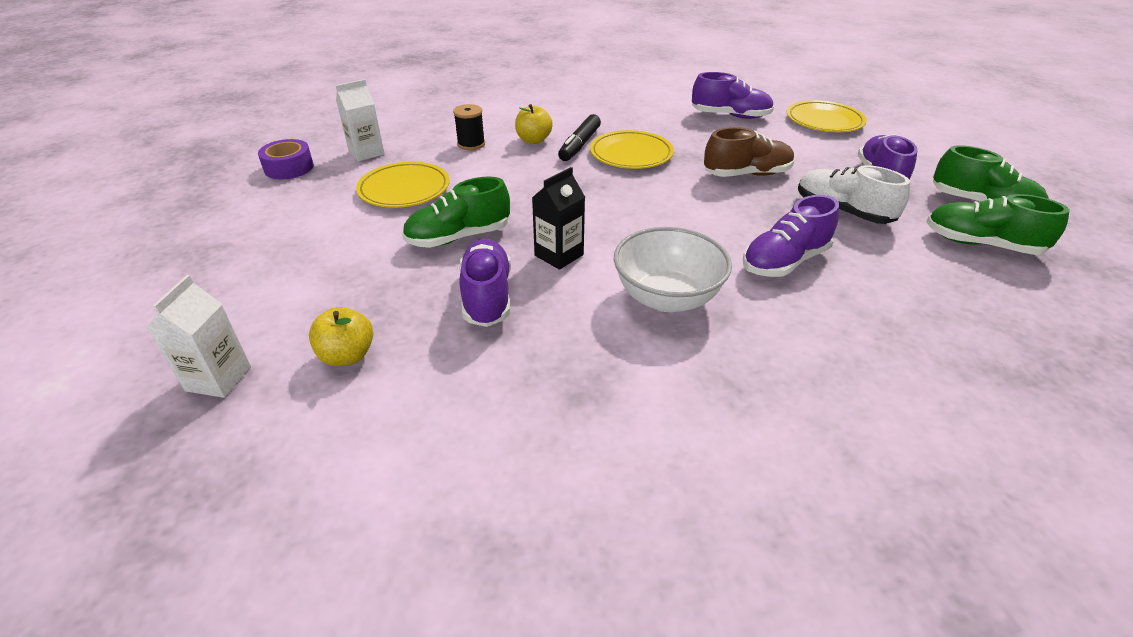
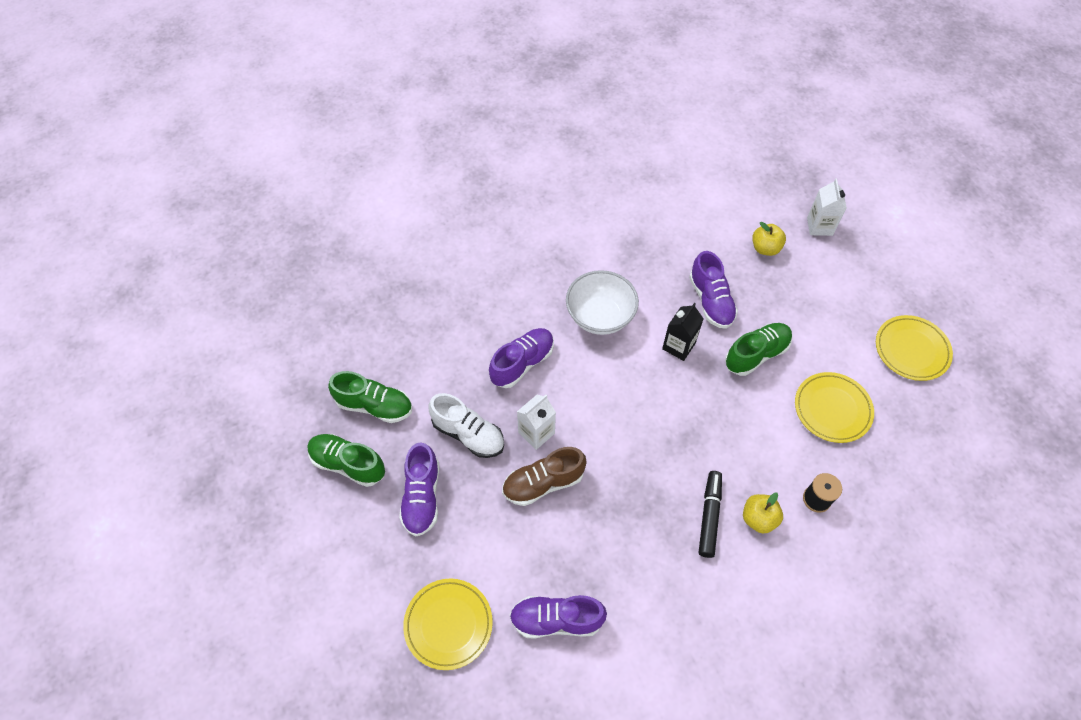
camera: 170 degrees right, 20 degrees up
(289, 168) = (954, 426): purple tape -> none
(366, 153) = (906, 465): white carton -> white carton (536, 433)
(631, 154) = (654, 504): yellow plate -> yellow plate (911, 350)

